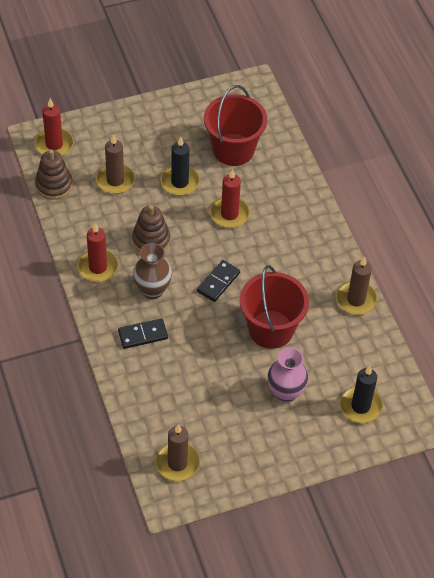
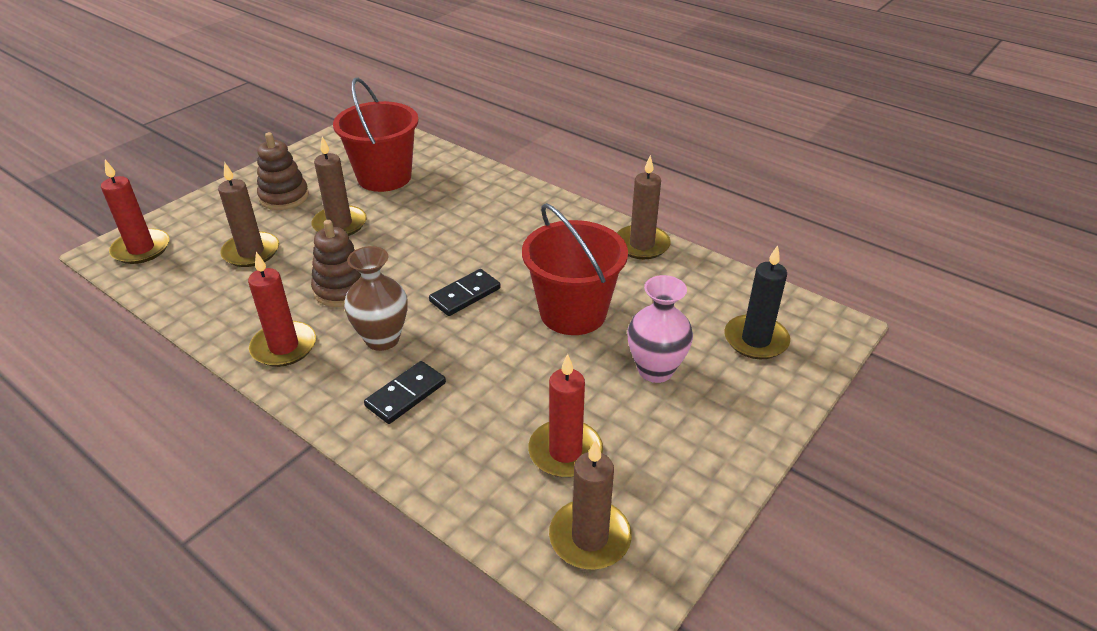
camera: 30 degrees left, 15 degrees down
(54, 185) = (163, 287): brown stacking toy -> brown stacking toy (284, 197)
(180, 182) = (340, 224): black candle -> brown candle
(218, 282) = (465, 295): black domino -> black domino turned 45 degrees clockwise
(229, 214) = (425, 229): red candle -> red candle (565, 452)

